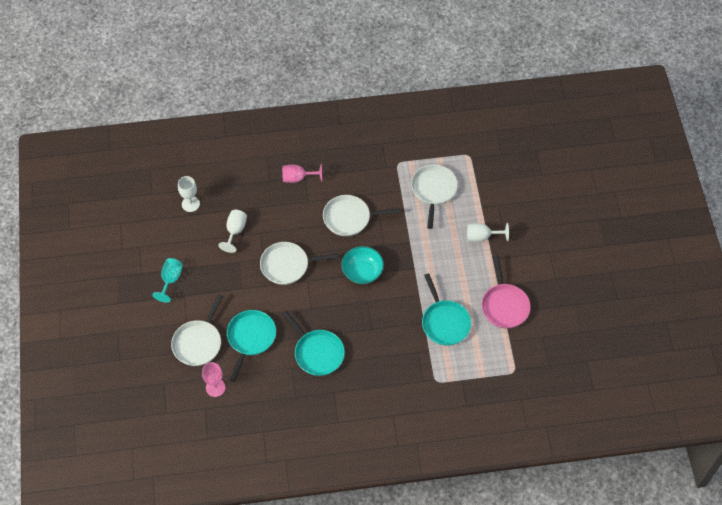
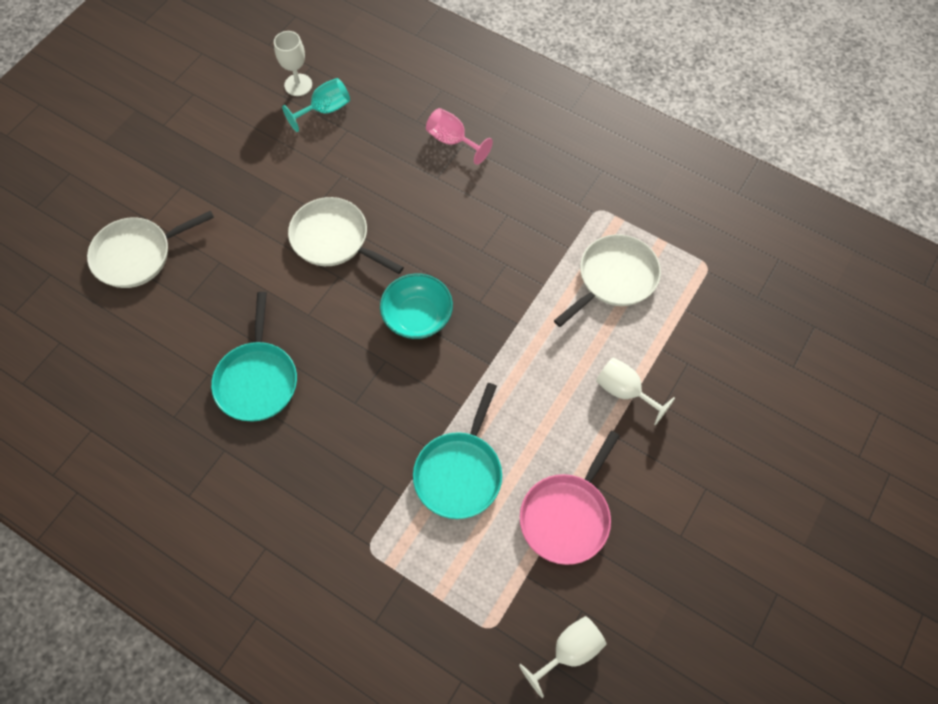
camera: 40 degrees right, 5 degrees up
(170, 280) = (185, 156): turquoise goblet -> turquoise goblet (325, 110)
(215, 387) = (97, 326): pink goblet -> none
(235, 231) = (315, 152): white goblet -> white goblet (569, 651)
(250, 338) = (199, 296): turquoise pan -> none
(349, 218) = (468, 235): white pan -> none

